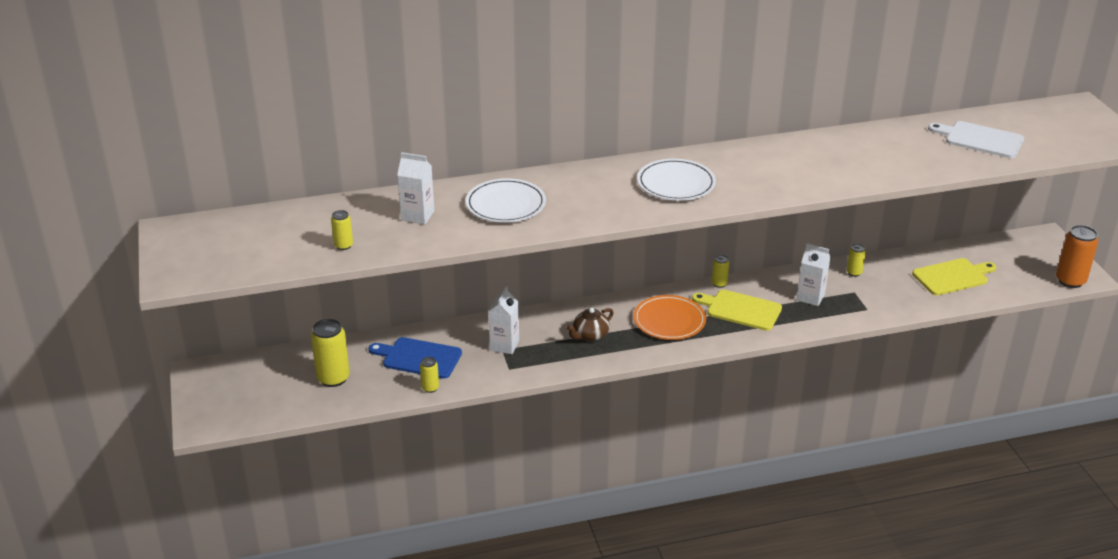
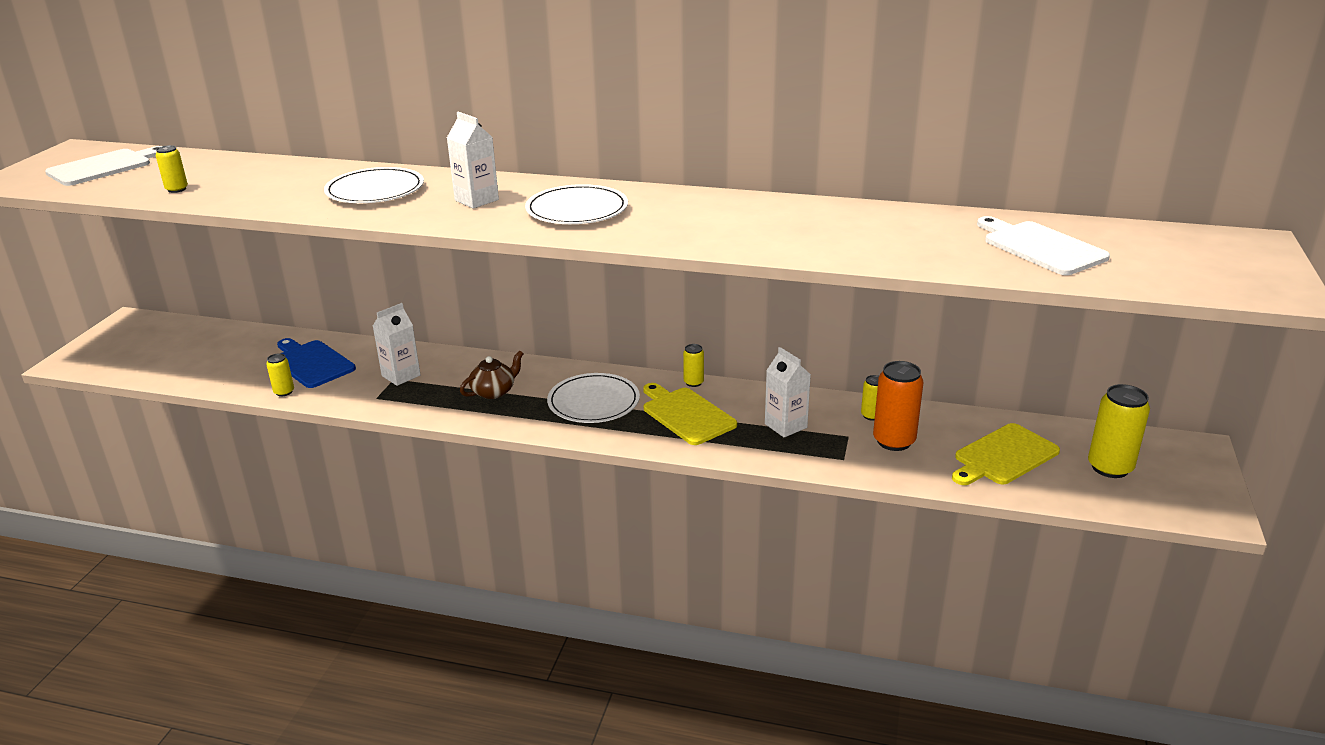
camera: 30 degrees right, 5 degrees down
(234, 241) = (103, 167): none -> white cutting board
(333, 378) = (218, 358): yellow can -> yellow can (1110, 467)
(417, 215) = (281, 182): white carton -> white carton (476, 200)
(590, 335) = (494, 391): brown teapot -> brown teapot turned 150 degrees clockwise
(669, 320) = (593, 402): orange plate -> white plate
(952, 276) = (1003, 456): yellow cutting board -> yellow cutting board turned 135 degrees clockwise
(1070, 281) = (1183, 511): orange can -> orange can (894, 441)

